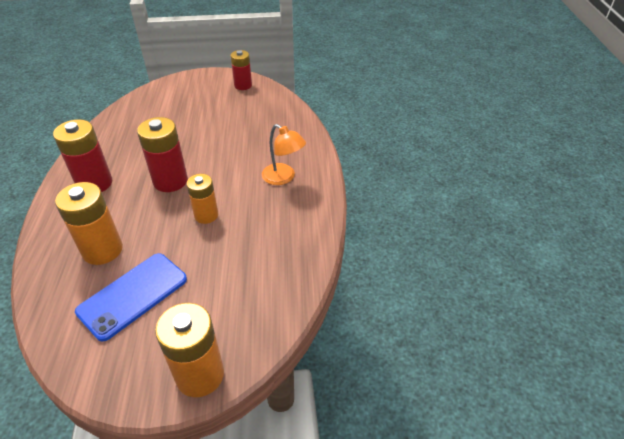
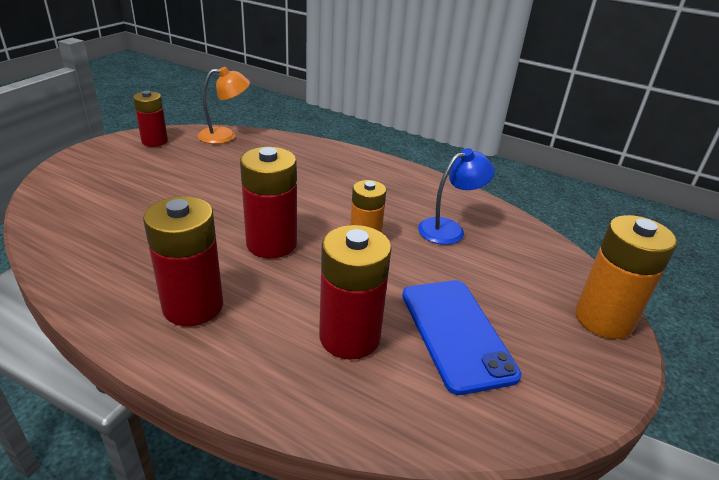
camera: 60 degrees left, 10 degrees down
(102, 250) = (349, 337): orange battery -> red battery
(256, 249) = (449, 229): none -> blue lamp
(283, 178) = (355, 178): orange lamp -> orange lamp (225, 136)

